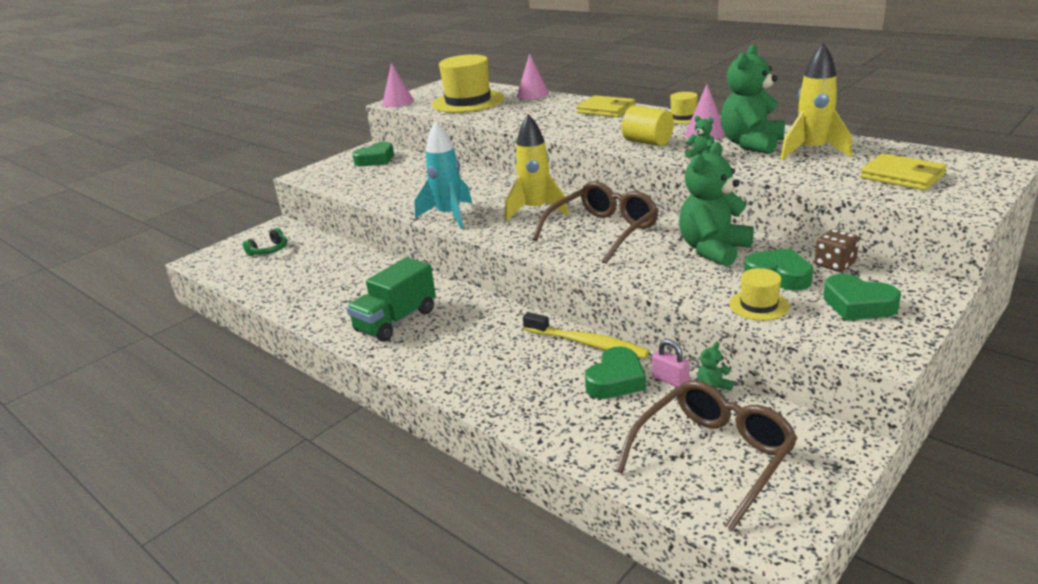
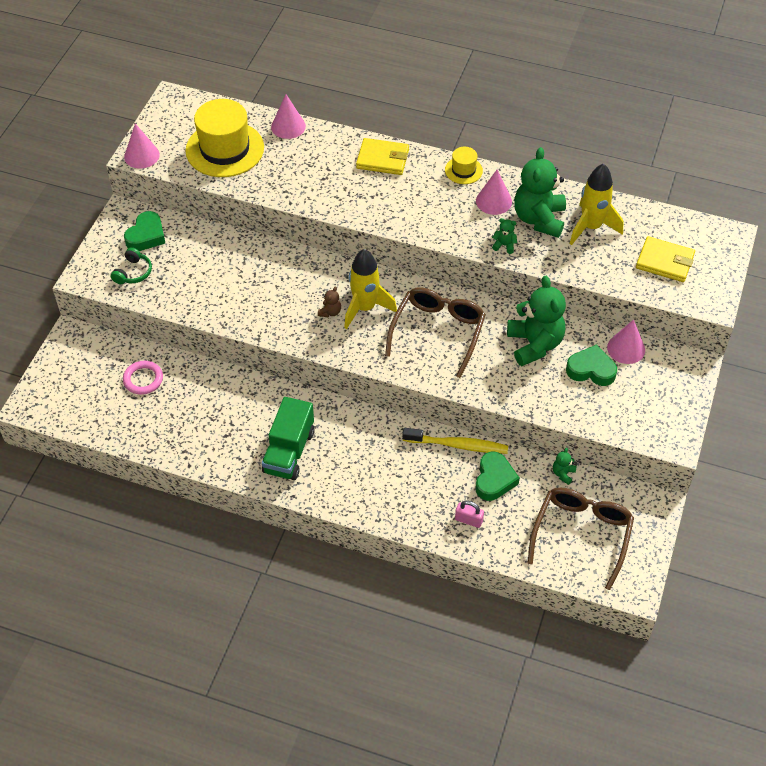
camera: 25 degrees left, 25 degrees up
(269, 250) = (94, 377): green headphones -> green headphones (133, 272)
(308, 256) = (143, 379): none -> pink ring
(449, 216) = (289, 329): turquoise rocket -> none
(499, 210) = (330, 312): none -> brown teddy bear
(647, 142) = (449, 224): yellow cylinder -> none
(670, 380) = (531, 470): pink padlock -> pink padlock (468, 520)
(713, 250) = (534, 344): green teddy bear -> green teddy bear turned 150 degrees clockwise
(759, 305) = (586, 408): yellow hat -> none
(834, 264) = (626, 348): brown dice -> pink cone
(858, 305) = (650, 394): green heart -> none

